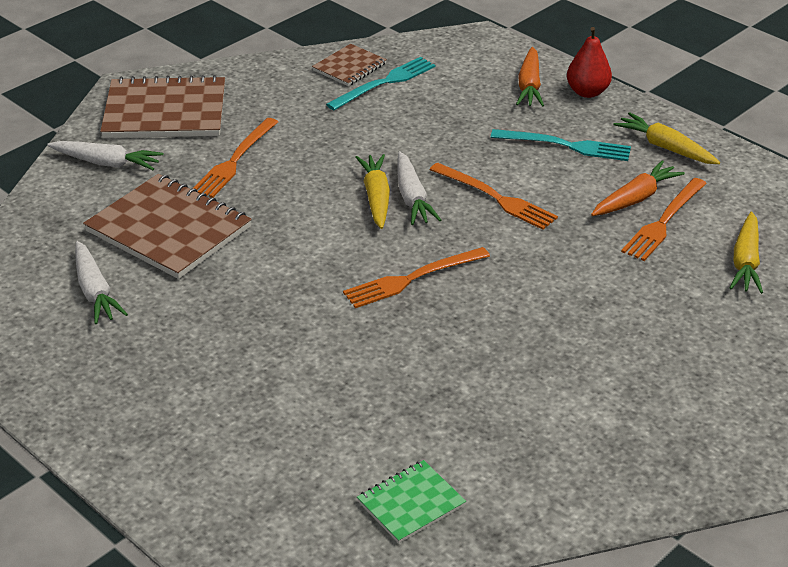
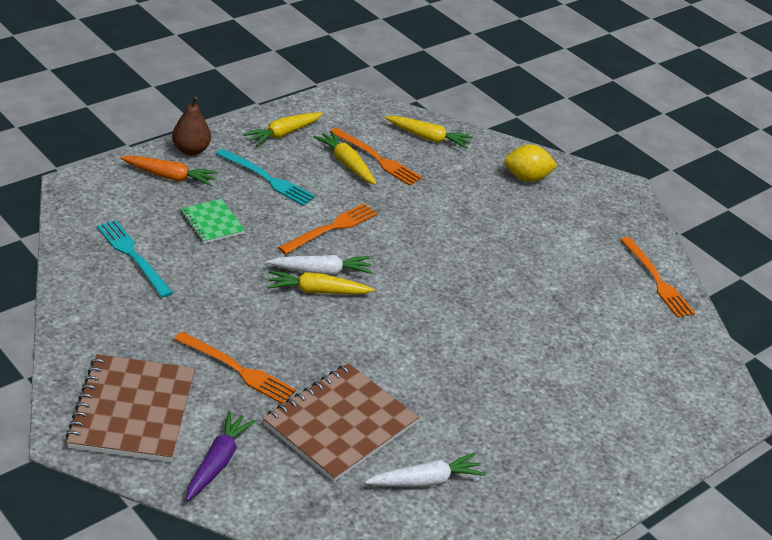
camera: 90 degrees left, 0 degrees up
(107, 163) = (217, 462): white carrot -> purple carrot
(349, 67) = (94, 273): brown notebook -> none
(411, 503) = (663, 332): green notebook -> green notebook (212, 223)
(412, 278) = (429, 290): orange fork -> orange fork (656, 280)
(565, 146) = (267, 179): turquoise fork -> turquoise fork turned 105 degrees clockwise
(587, 92) = (191, 150): red pear -> brown pear
(635, 199) = (346, 163): orange carrot -> yellow carrot
(711, 359) = (526, 178): none -> yellow lemon

